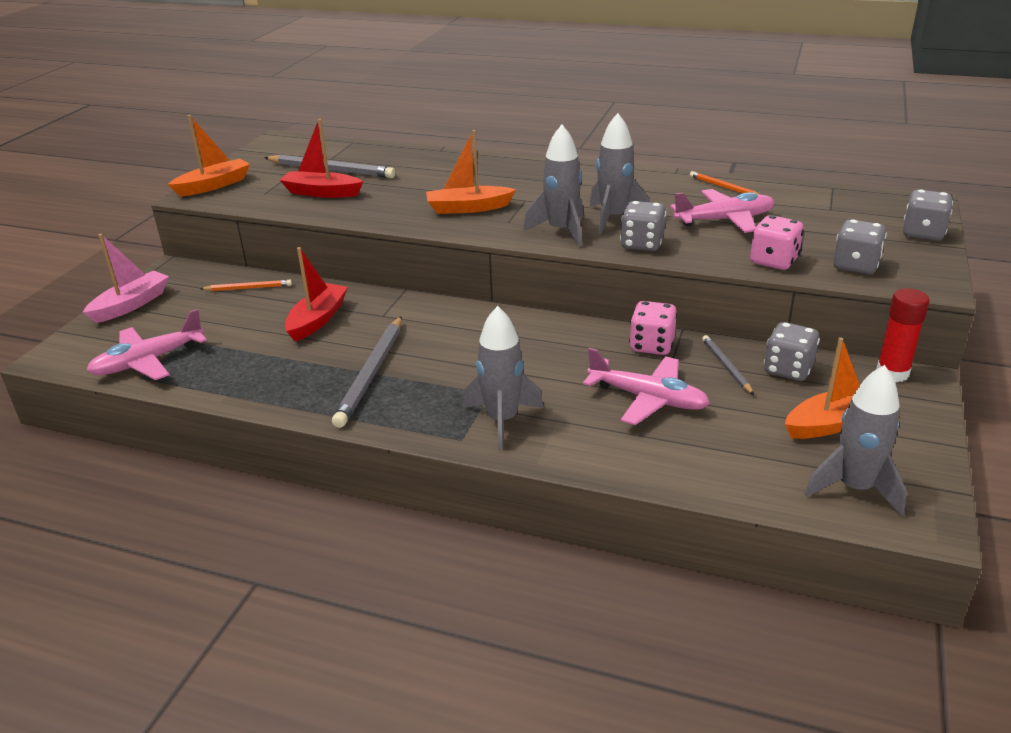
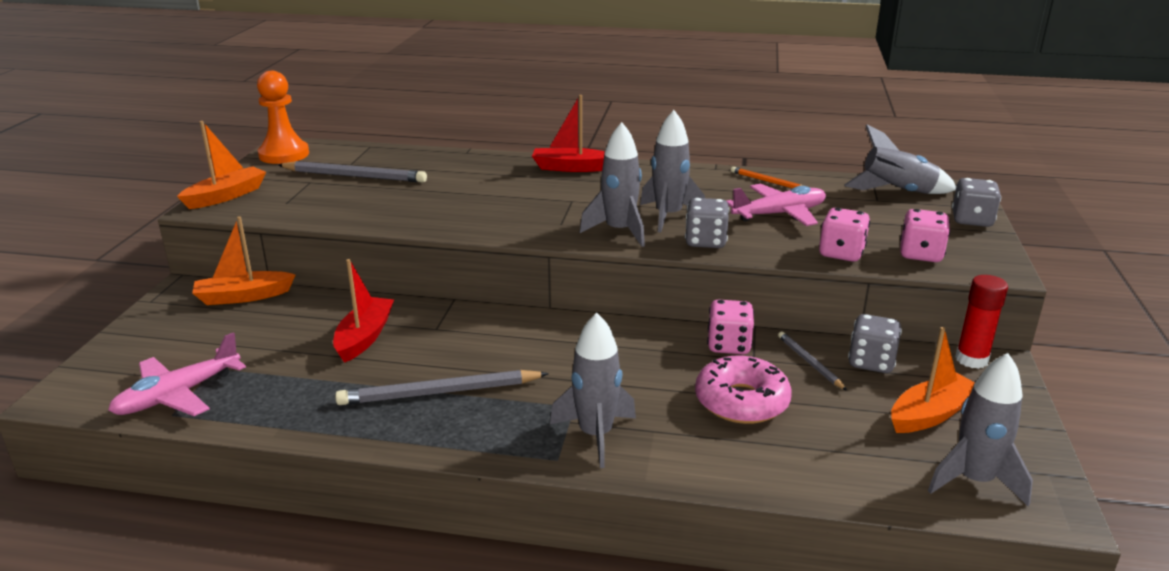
camera: 10 degrees left, 5 degrees down
(131, 304) = (144, 331): pink boat -> none
(248, 288) = (277, 306): orange pencil -> none
(273, 148) = (284, 154): none -> orange pawn
(321, 193) = (350, 200): red boat -> red boat (571, 168)
(372, 373) = (440, 393): grey pencil -> grey pencil turned 75 degrees clockwise
(468, 208) = (514, 211): orange boat -> orange boat (243, 296)
(648, 399) = (741, 401): pink plane -> pink donut
(854, 202) = (897, 192): none -> grey rocket
(855, 266) = (920, 254): grey dice -> pink dice

